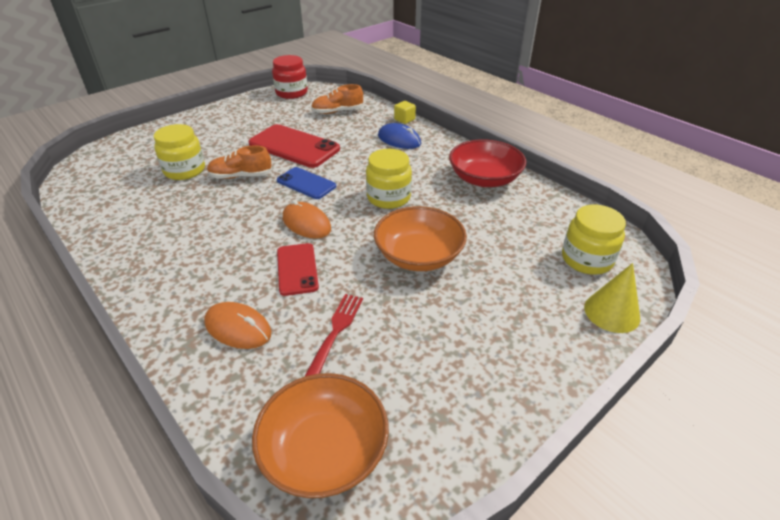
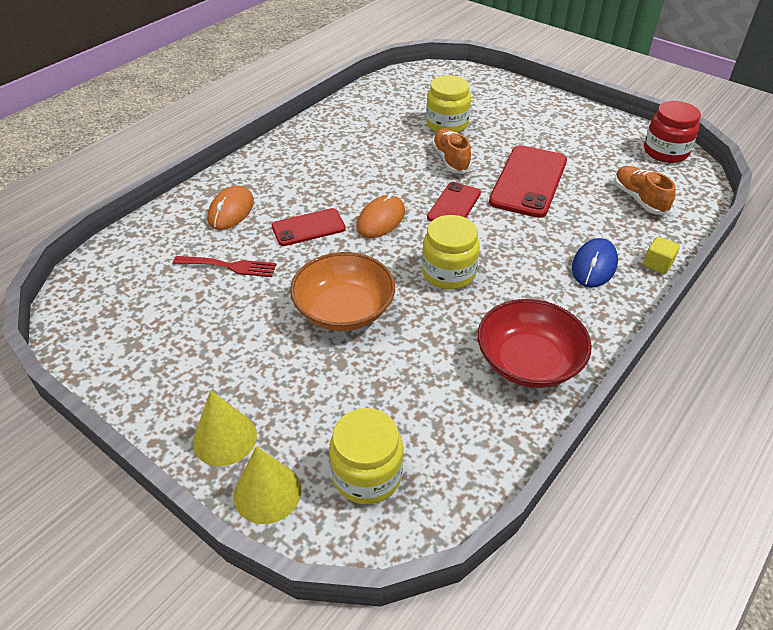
camera: 80 degrees right, 5 degrees up
(306, 183) = (454, 205): blue phone -> red phone
(324, 451) = (109, 280): orange bowl -> none
(562, 337) = (225, 438): none -> yellow cone

